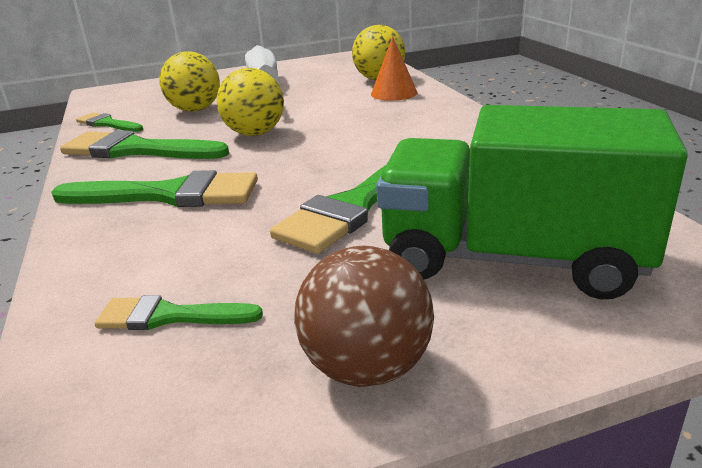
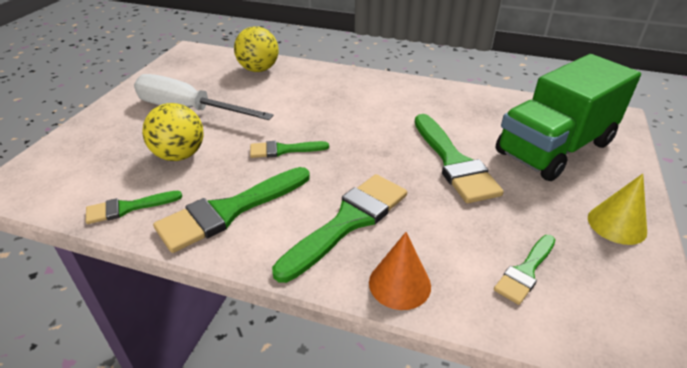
camera: 55 degrees left, 10 degrees up
(255, 133) = (283, 150): yellow ball -> green brush
(367, 367) = (616, 224): brown ball -> yellow cone
(394, 93) = (296, 78): orange cone -> orange cone (399, 284)

